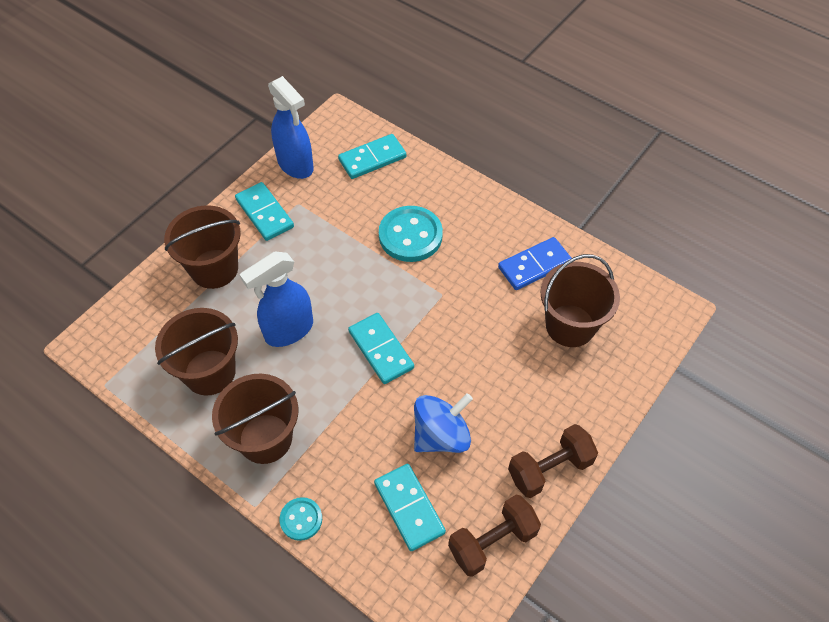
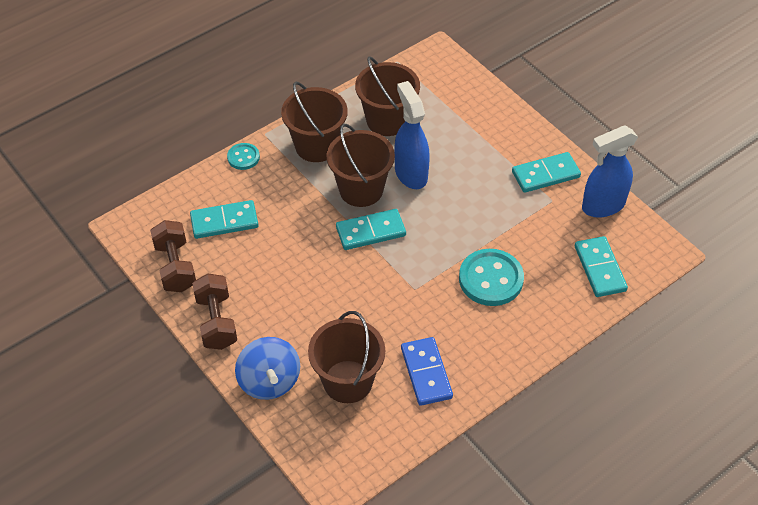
camera: 105 degrees right, 5 degrees down
(214, 269) = (490, 133): brown bucket -> brown bucket (361, 190)
(441, 435) = (275, 255): blue spinning top -> blue spinning top (269, 381)

